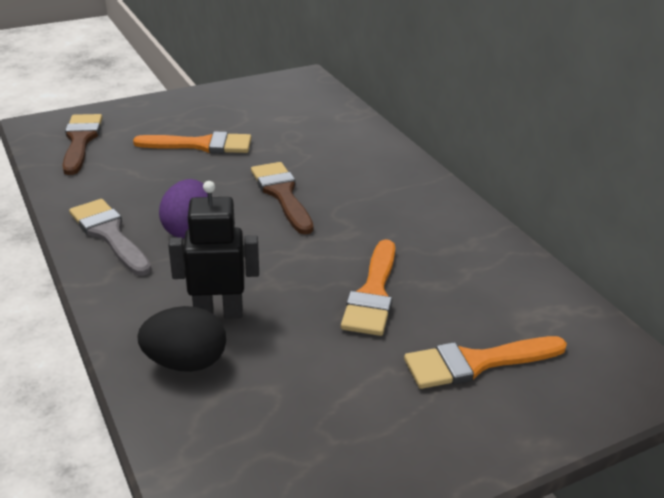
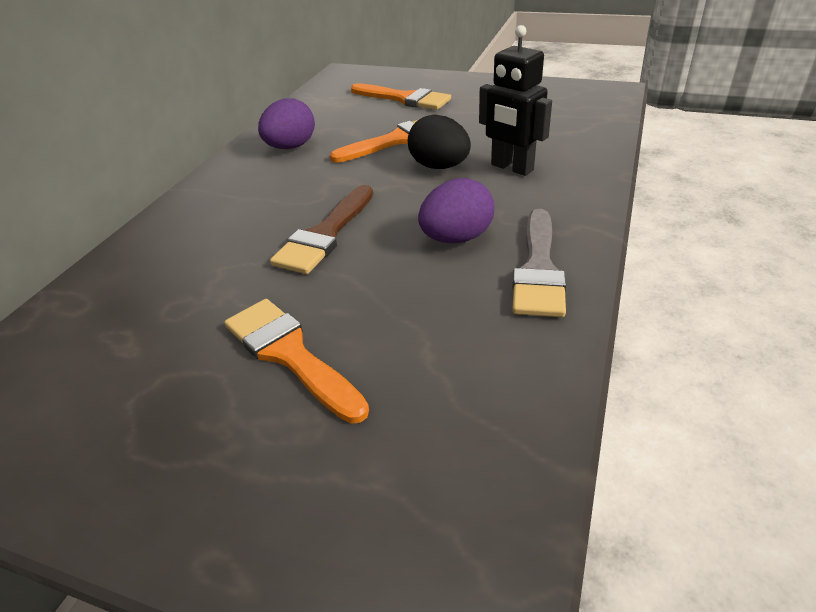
camera: 130 degrees left, 5 degrees up
(80, 141) = (434, 488): brown brush -> none
(186, 363) = (565, 151): black egg -> black egg (439, 167)
(449, 240) = (290, 147): none -> purple egg

